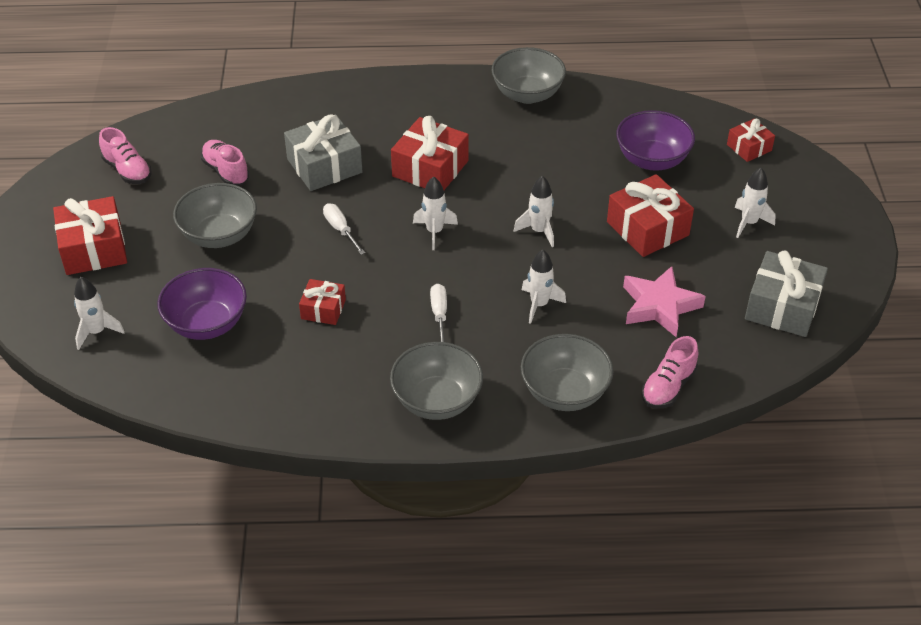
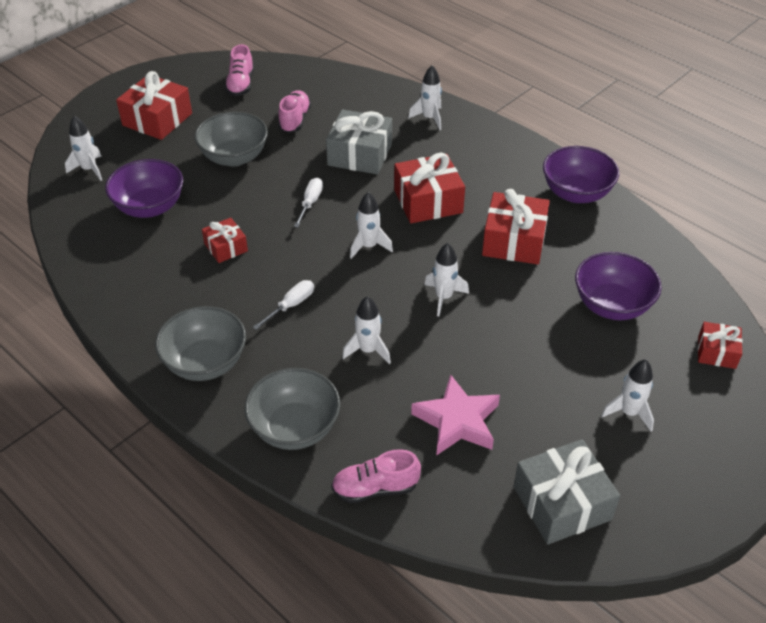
camera: 45 degrees right, 0 degrees up
(339, 102) = (429, 118): none -> white rocket
(527, 94) = (576, 193): grey bowl -> purple bowl
(647, 228) = (532, 355): red gift -> red gift (514, 241)

